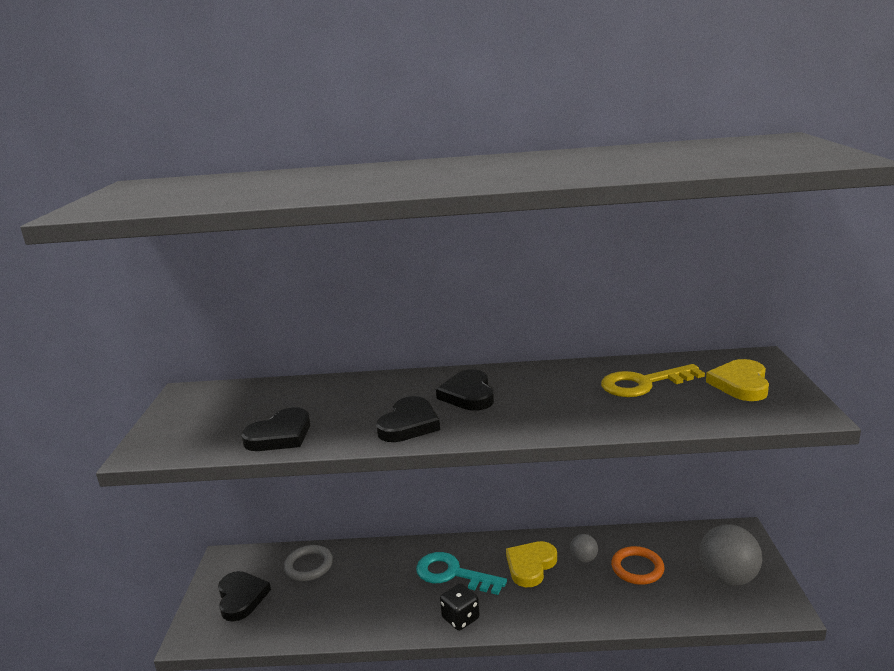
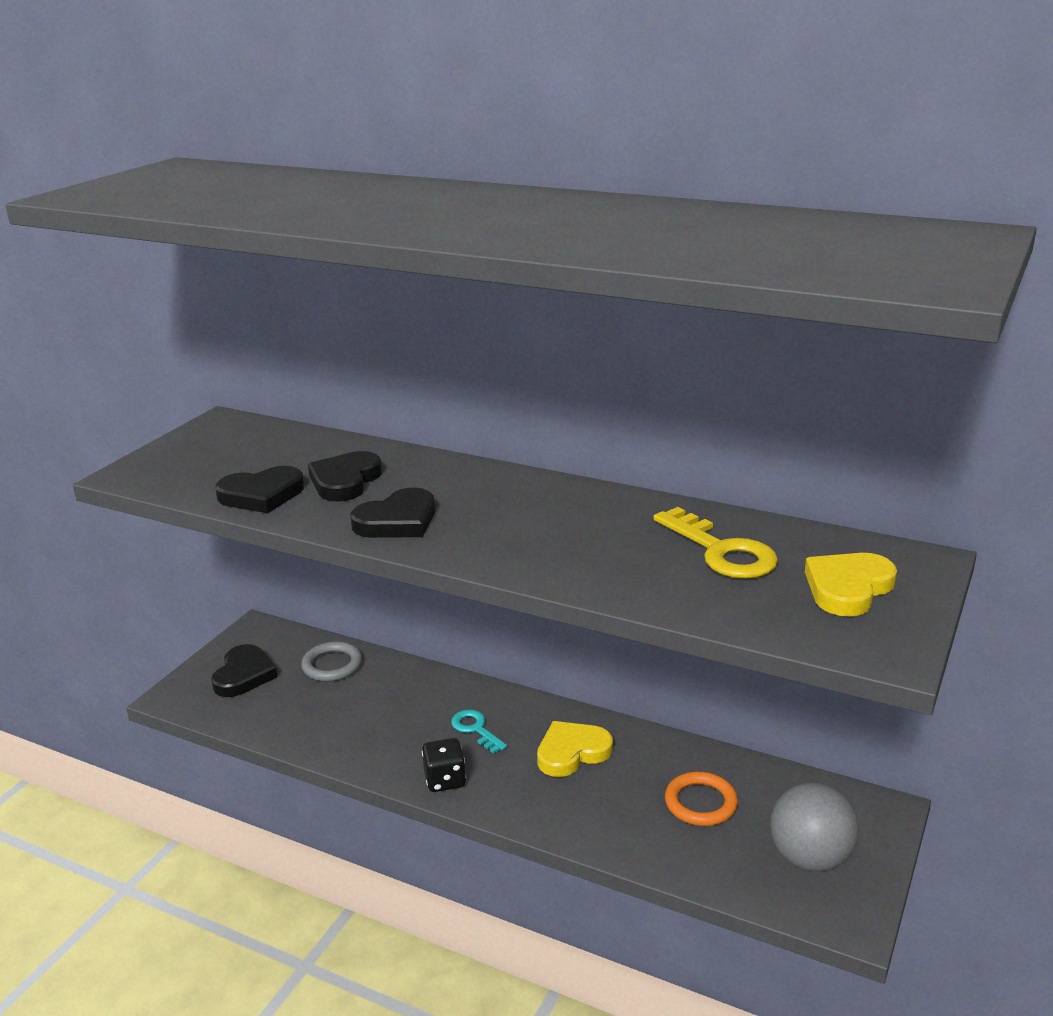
camera: 25 degrees right, 5 degrees up
(453, 574) = (476, 729): turquoise key -> turquoise key, size x0.60
(468, 395) = (498, 505): black heart -> black heart (345, 481)
(584, 559) = (643, 767): grey ball -> none
(644, 383) = (721, 551): yellow key -> yellow key turned 135 degrees counterclockwise

